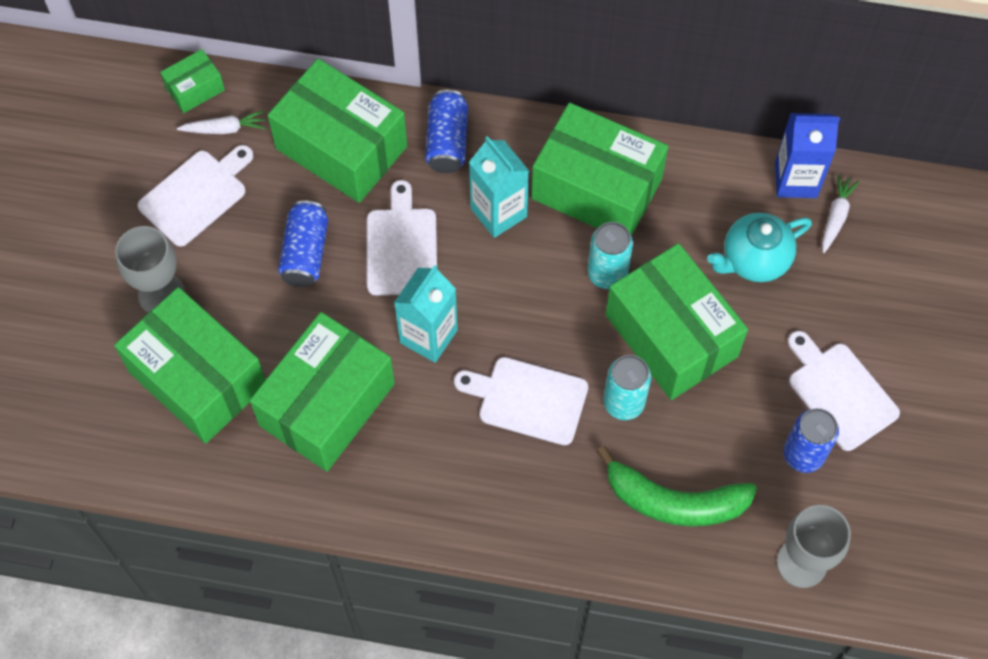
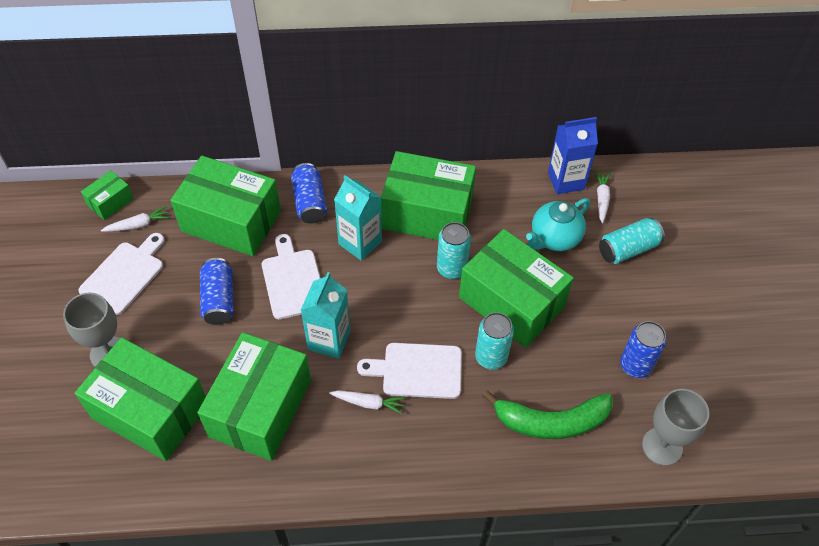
camera: 15 degrees left, 10 degrees down
(458, 427) = (369, 403): none -> white carrot
(839, 392) = (646, 316): white cutting board -> none
(847, 296) = (628, 249): none -> turquoise can

